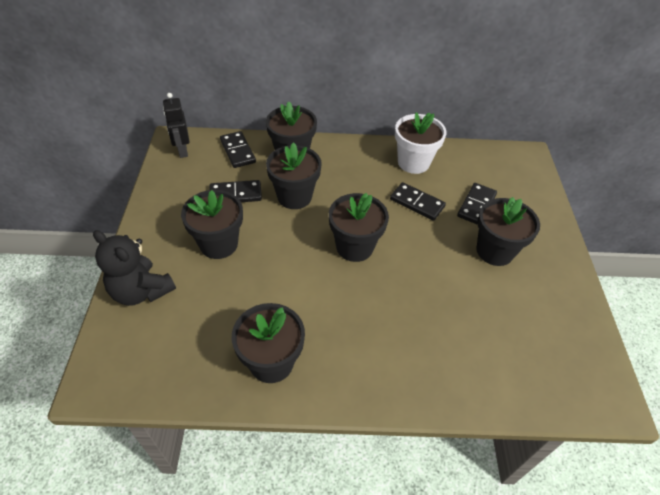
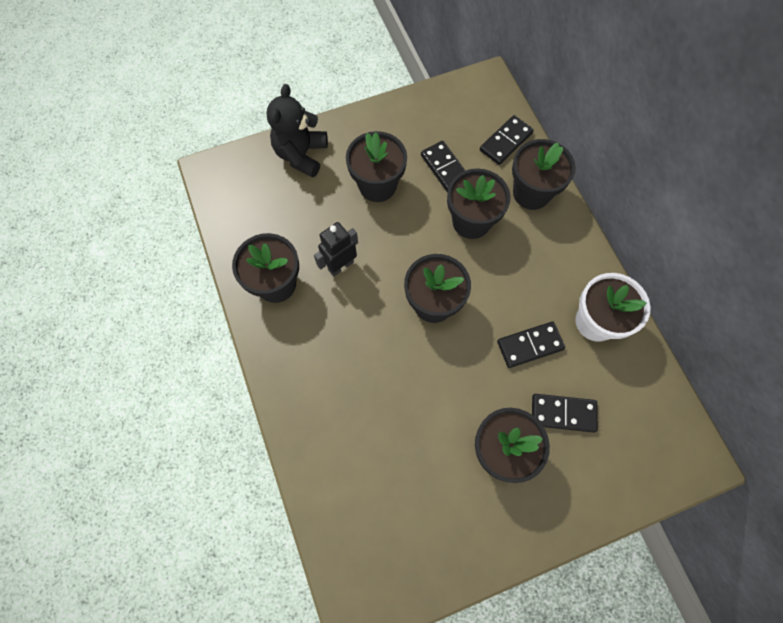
camera: 70 degrees right, 20 degrees up
(182, 151) = (477, 95): black robot -> black robot (340, 265)
(417, 203) = (530, 345): black domino -> black domino turned 60 degrees clockwise

